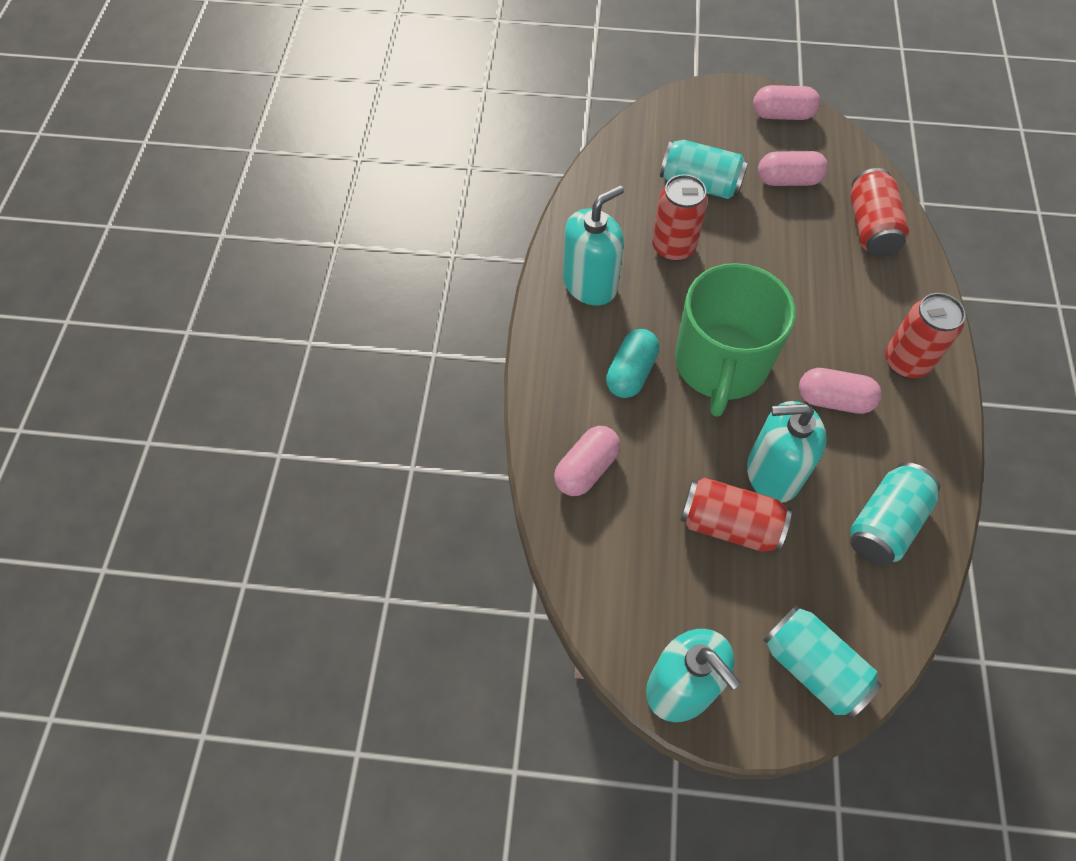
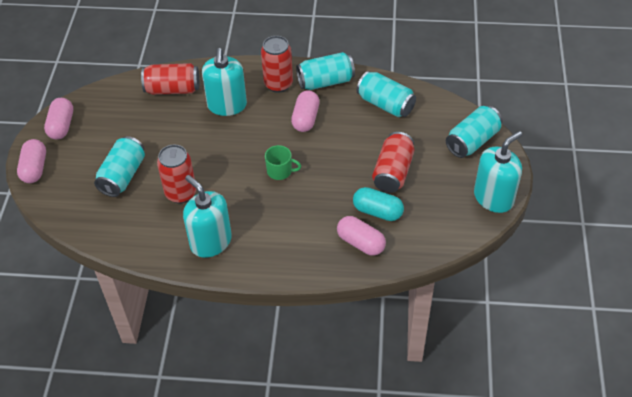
camera: 90 degrees left, 10 degrees down
(631, 373) = (286, 218): turquoise capsule -> turquoise capsule (377, 211)
(720, 364) = (280, 171): green mug -> green mug, size x0.40
(773, 473) = (357, 150): turquoise soap dispenser -> turquoise soap dispenser (227, 105)
(788, 180) = (126, 127): pink capsule -> pink capsule (35, 168)
(924, 431) = (325, 81): none -> turquoise can

